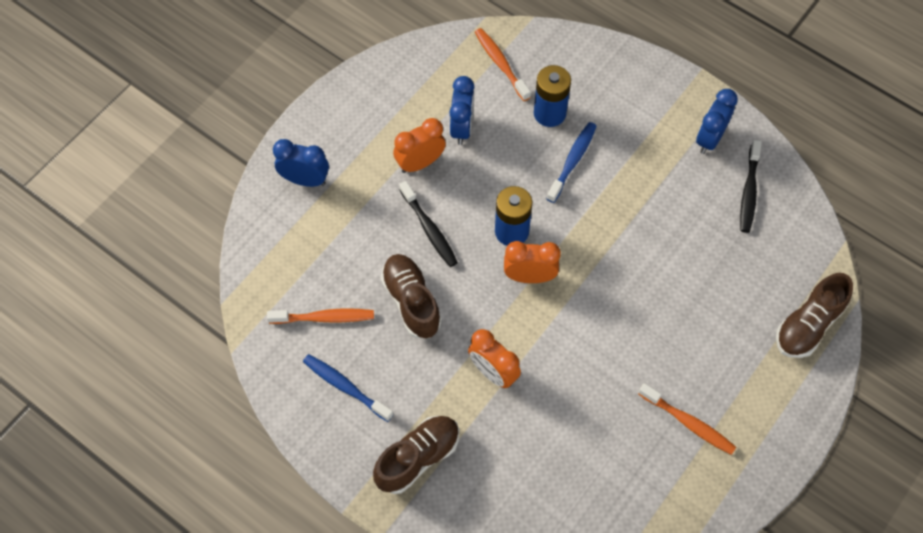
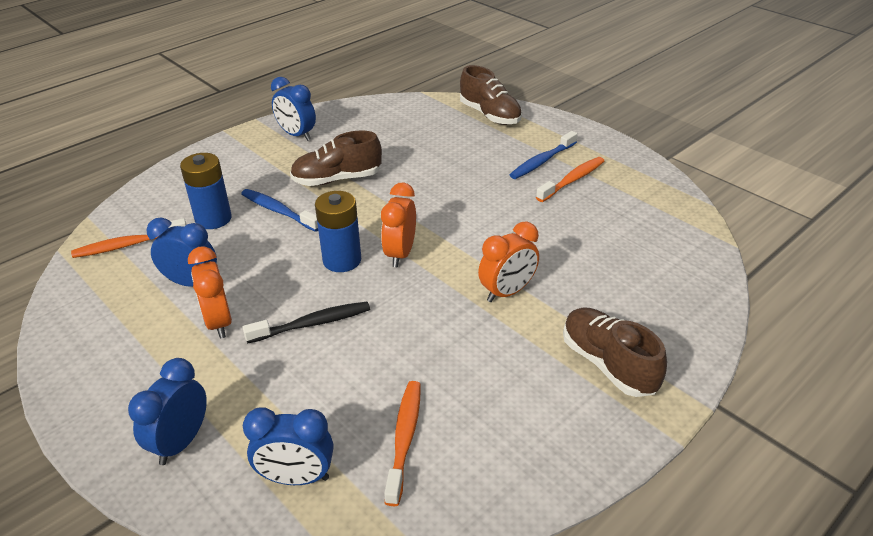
camera: 80 degrees left, 25 degrees down
(285, 258) = (296, 478): none -> blue clock
(345, 387) = (509, 425): blue toothbrush -> blue toothbrush (542, 161)
(411, 301) = (404, 349): brown shoe -> brown shoe (337, 179)
(749, 192) = (358, 124): black toothbrush -> none

